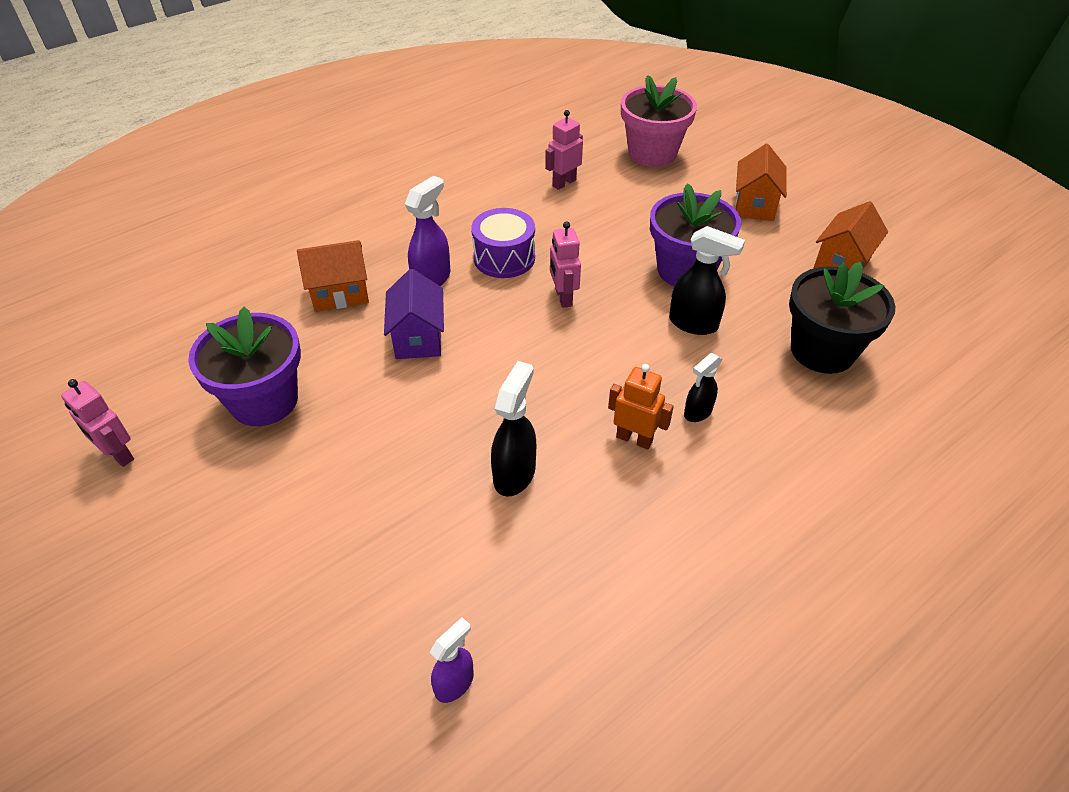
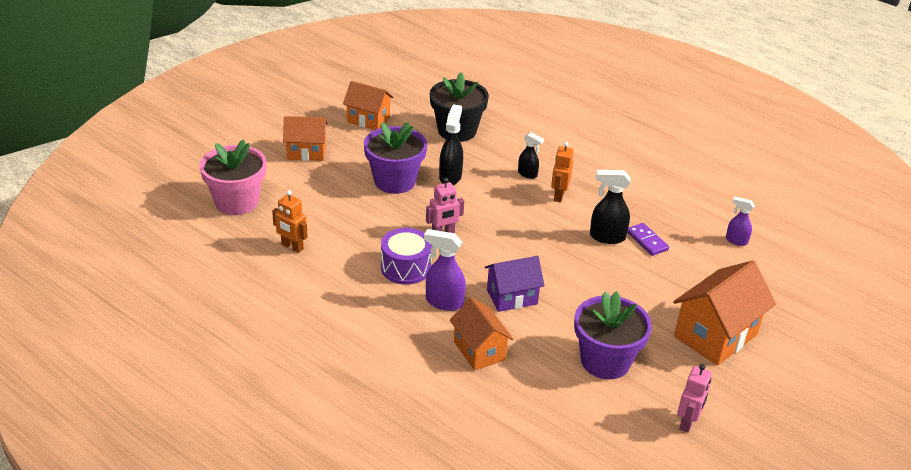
camera: 105 degrees left, 10 degrees down
(243, 547) = (715, 335): none -> orange house
(491, 528) = (647, 241): none -> purple domino
(564, 183) = (292, 247): pink robot -> orange robot

